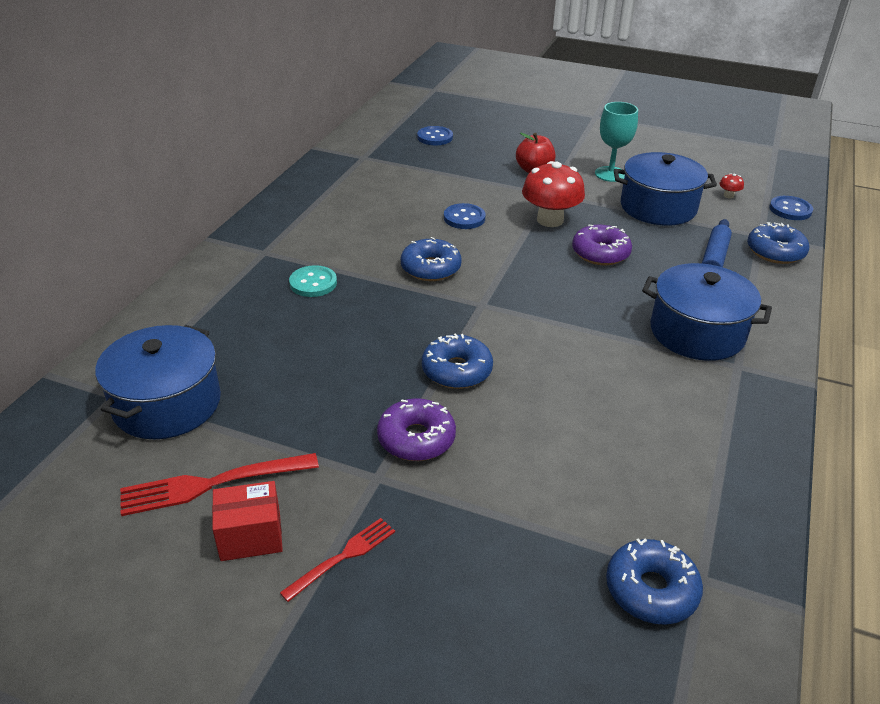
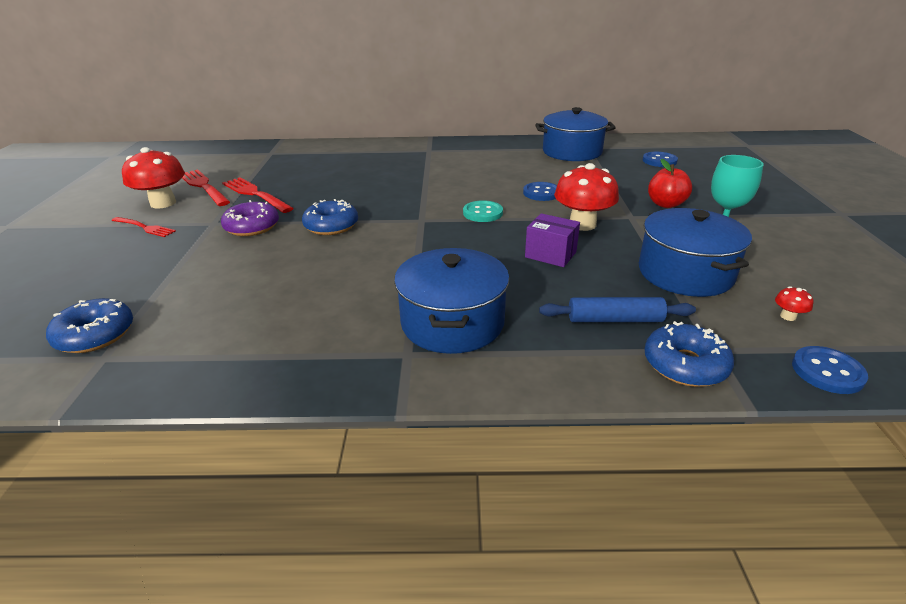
camera: 70 degrees right, 5 degrees down
(167, 403) = (267, 163): blue pot -> blue pot (572, 152)
(250, 536) = (163, 203): red box -> red mushroom
(297, 427) = (255, 194): none -> red fork
(313, 283) = (405, 168): turquoise button -> turquoise button (482, 213)
(430, 268) = (455, 195): blue donut -> none
(600, 253) = (550, 254): purple donut -> purple box

